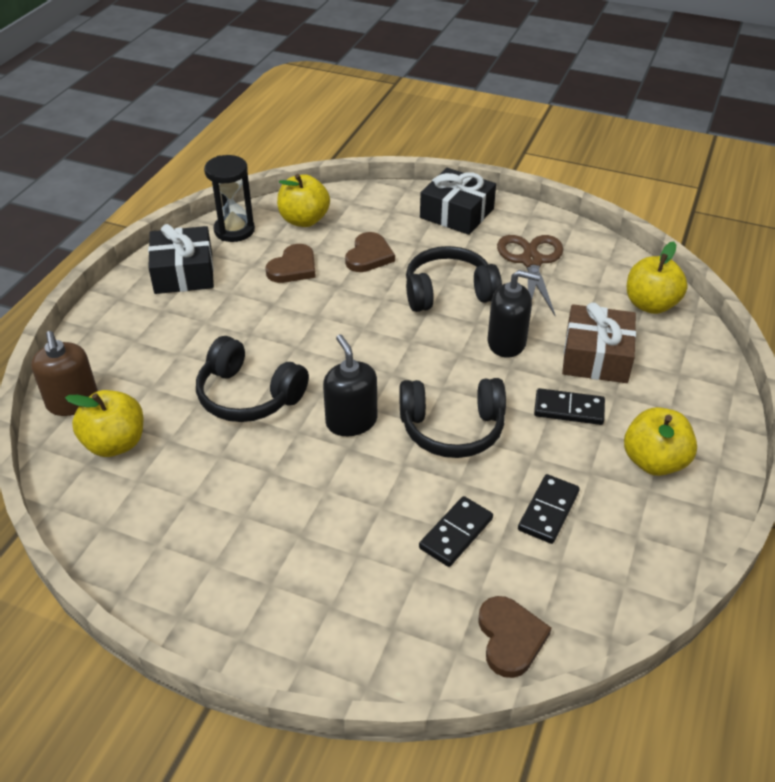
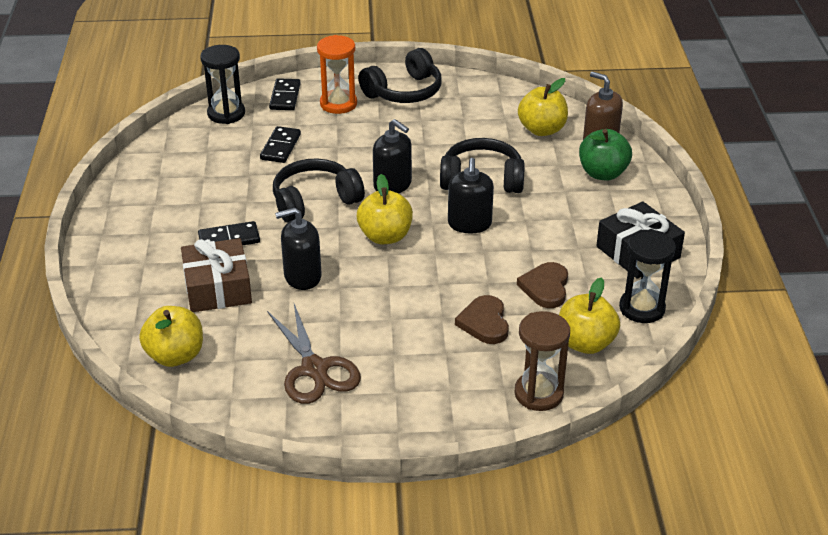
camera: 155 degrees right, 5 degrees down
(119, 360) = (602, 173): none -> green apple
(307, 347) = (469, 224): none -> black soap dispenser
(333, 594) = (338, 104): none -> orange hourglass
(370, 200) = (538, 394): none -> brown hourglass
(448, 292) = (380, 308): black headphones -> black headphones (404, 91)
(457, 213) = (428, 408): black gift -> none
(510, 638) = (226, 114): brown heart -> black hourglass
(548, 511) = (223, 173): black domino -> black domino (285, 97)
(654, 461) = (153, 222): yellow apple -> yellow apple (385, 236)

